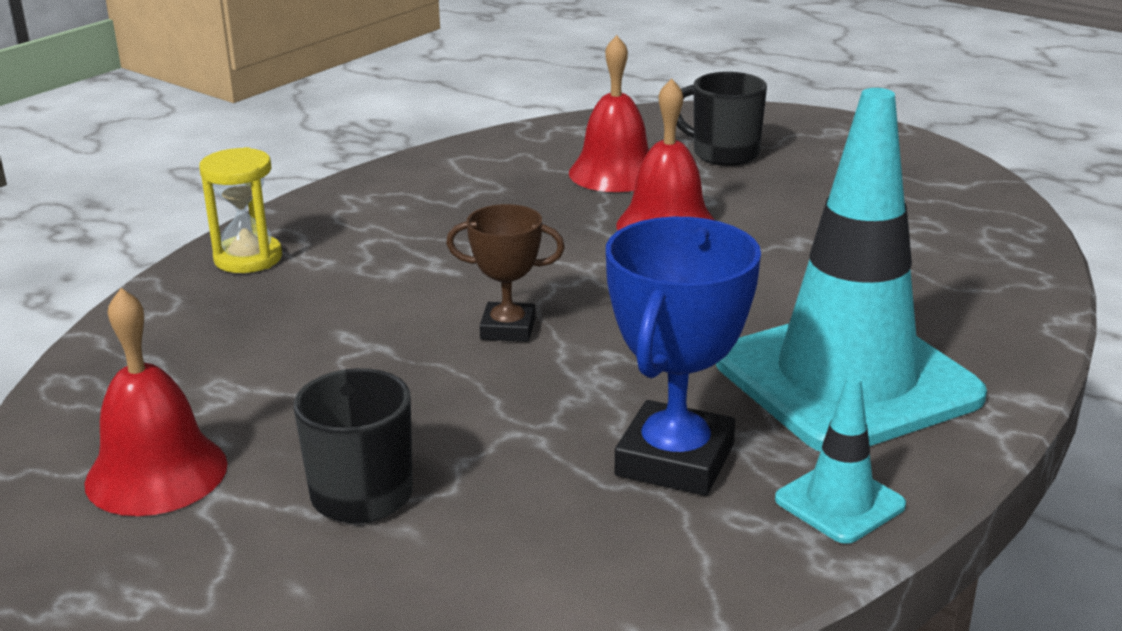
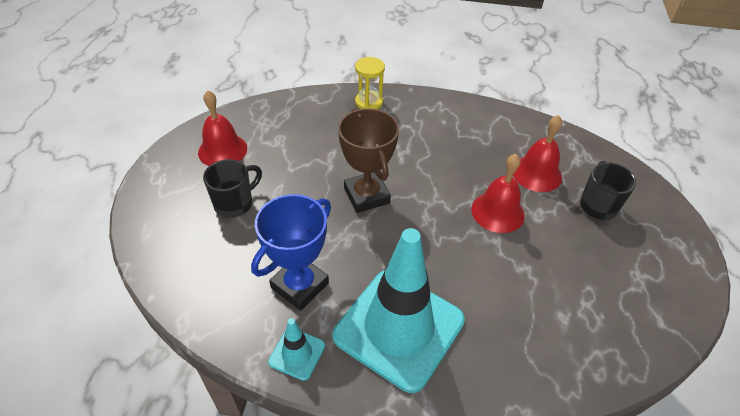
camera: 60 degrees right, 20 degrees up
(508, 329) = (366, 195): brown trophy -> brown trophy, size x1.67
(674, 460) = (299, 285): blue trophy -> blue trophy turned 45 degrees counterclockwise

